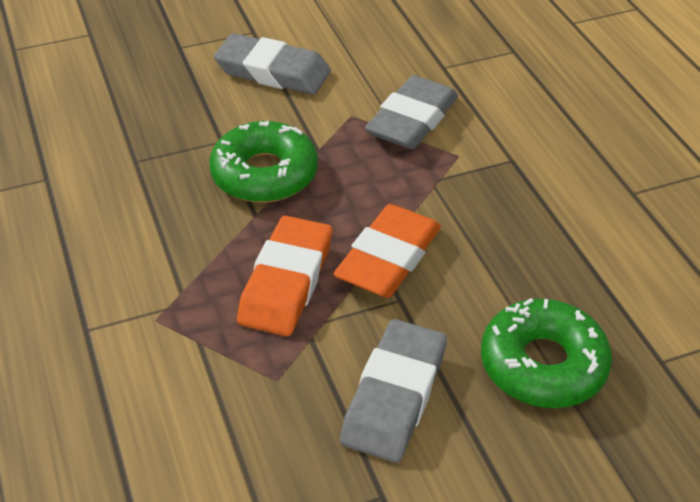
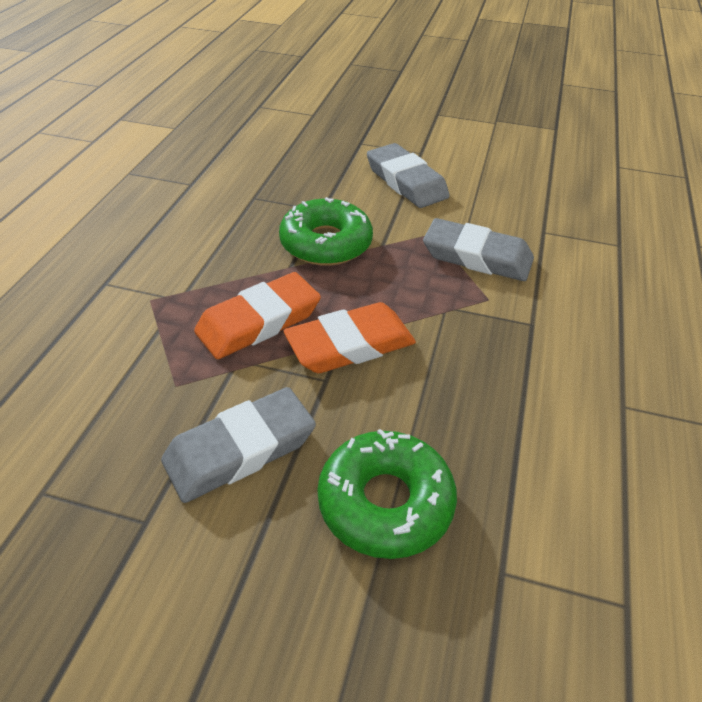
camera: 35 degrees right, 0 degrees up
(412, 119) = (477, 257): grey eraser -> grey eraser turned 45 degrees clockwise

